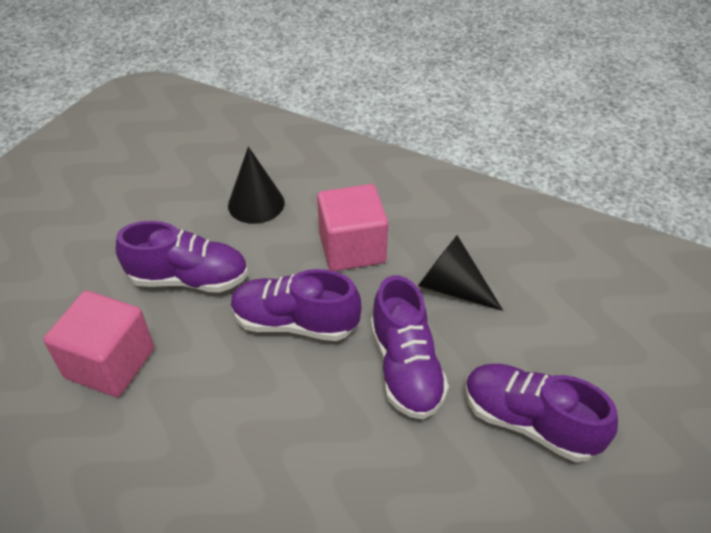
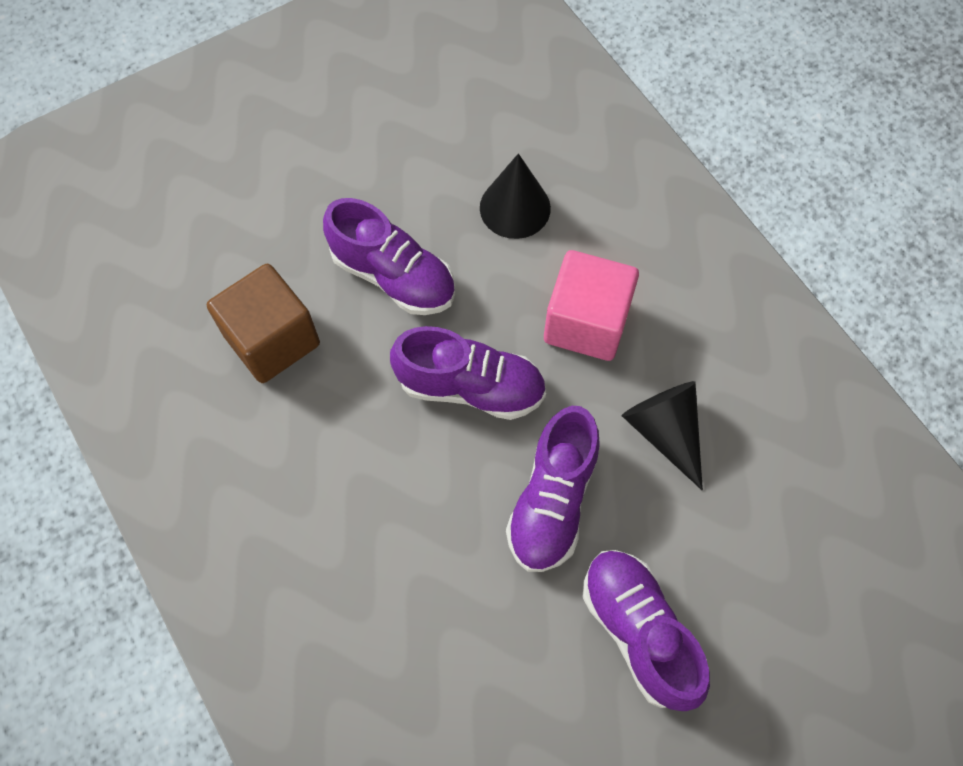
camera: 30 degrees right, 20 degrees up
(110, 363) = (272, 340): pink cube -> brown cube
(294, 323) = (471, 387): purple shoe -> purple shoe turned 150 degrees clockwise

